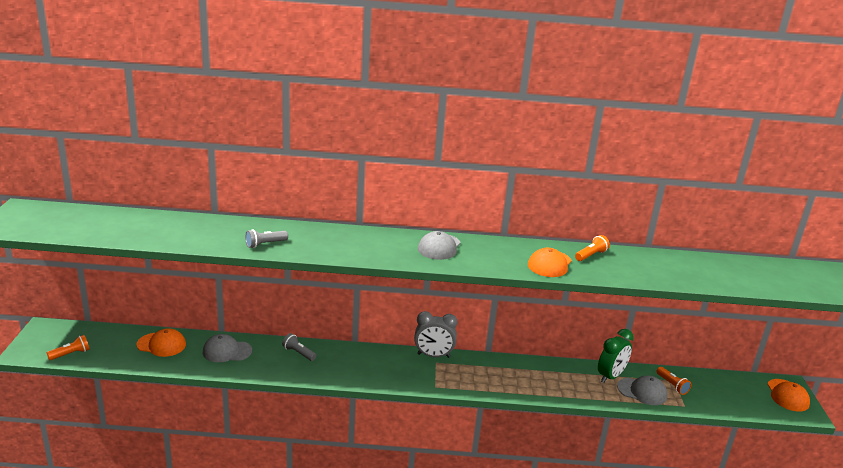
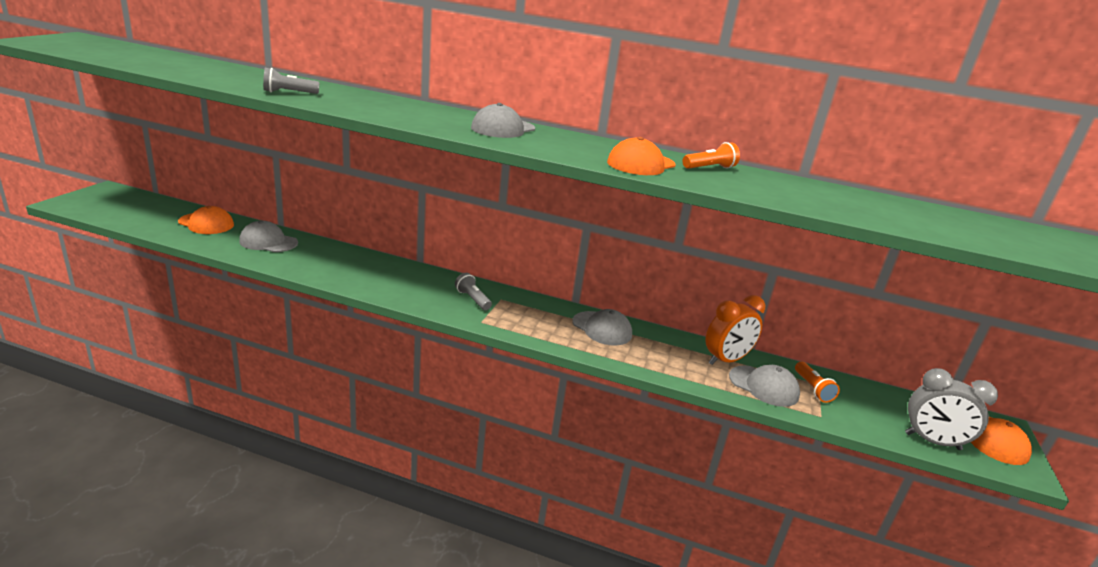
camera: 15 degrees right, 0 degrees up
(71, 354) = (107, 213): orange flashlight -> none
(298, 353) = (345, 259): grey flashlight -> grey flashlight (472, 299)
(433, 355) = (503, 292): grey clock -> grey clock (932, 441)
(519, 371) = (602, 328): none -> grey cap
(610, 376) = (726, 360): green clock -> orange clock

